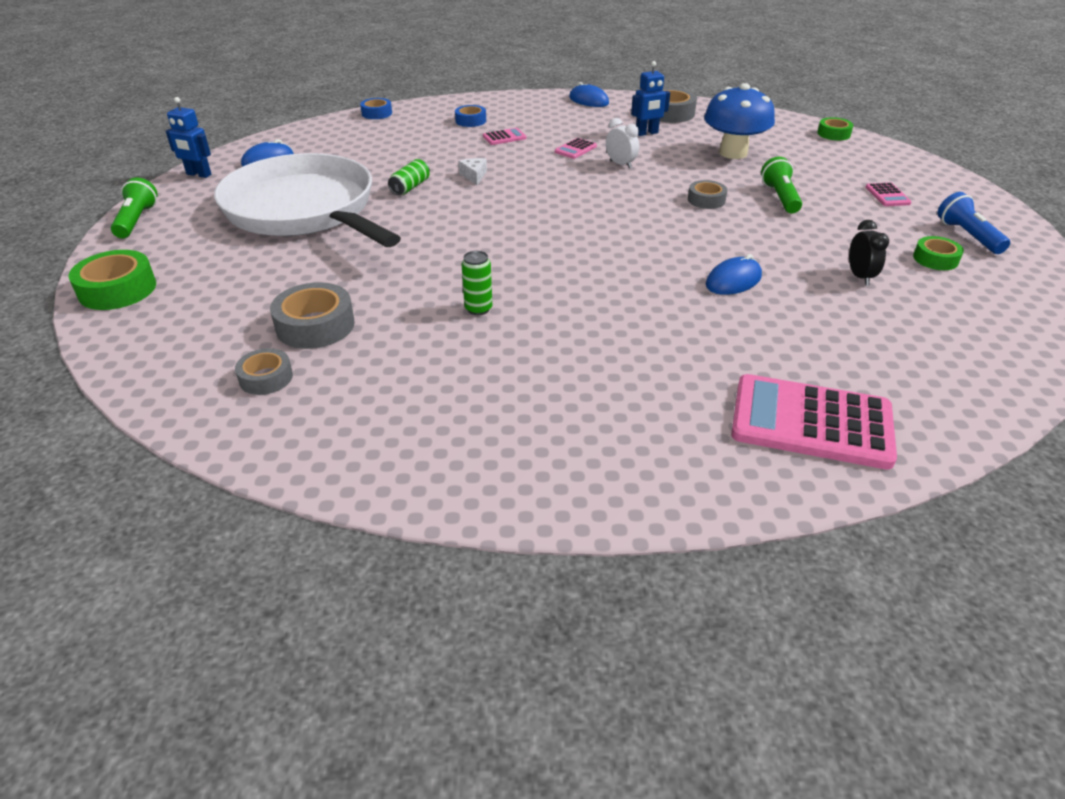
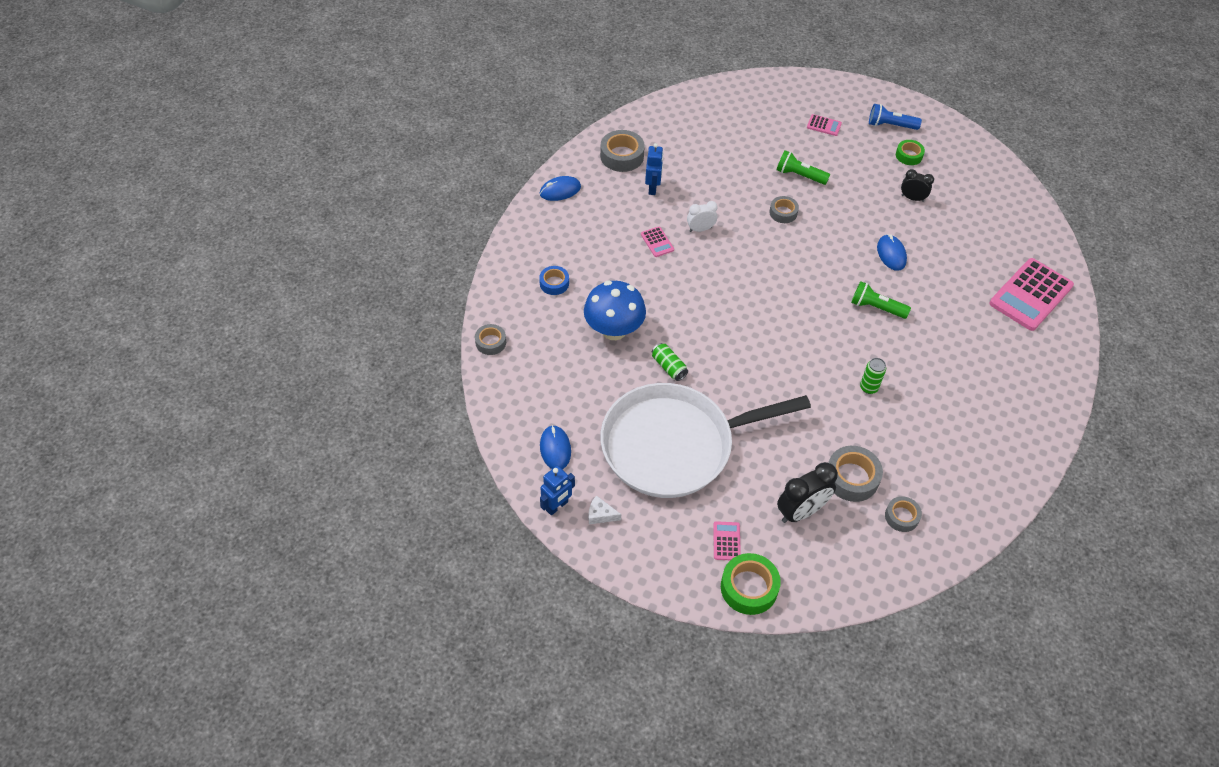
camera: 65 degrees left, 15 degrees up
(137, 220) = (631, 564): green flashlight -> green flashlight (876, 307)
(243, 300) = (801, 511): none -> black clock
(377, 113) = (490, 342): blue tape -> grey tape
(474, 176) = (670, 321): white cheese -> white cheese (600, 515)
(504, 137) = (605, 275): pink calculator -> pink calculator (726, 541)
(733, 153) = (718, 160): blue mushroom -> blue mushroom (614, 330)
(833, 134) = (718, 92): green tape -> none

